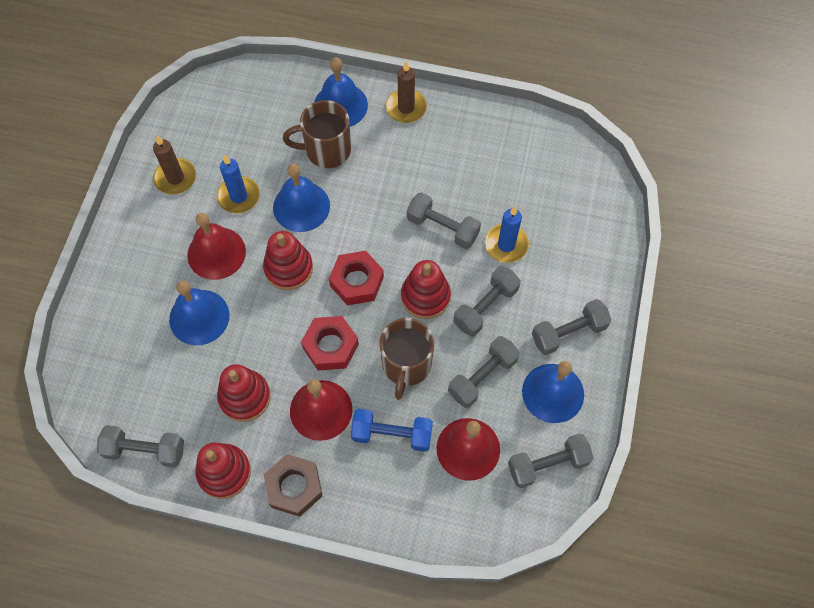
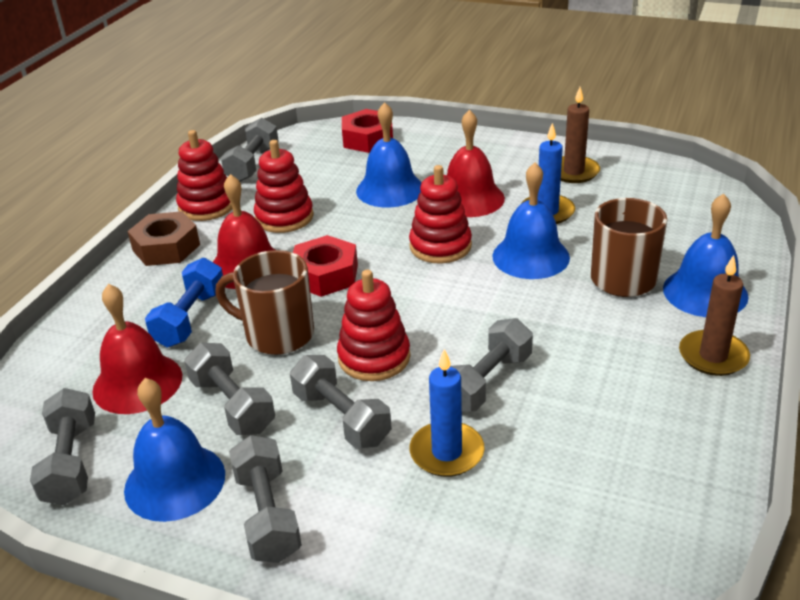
camera: 100 degrees right, 30 degrees down
(357, 281) = (411, 298): red nut -> red nut (368, 139)

